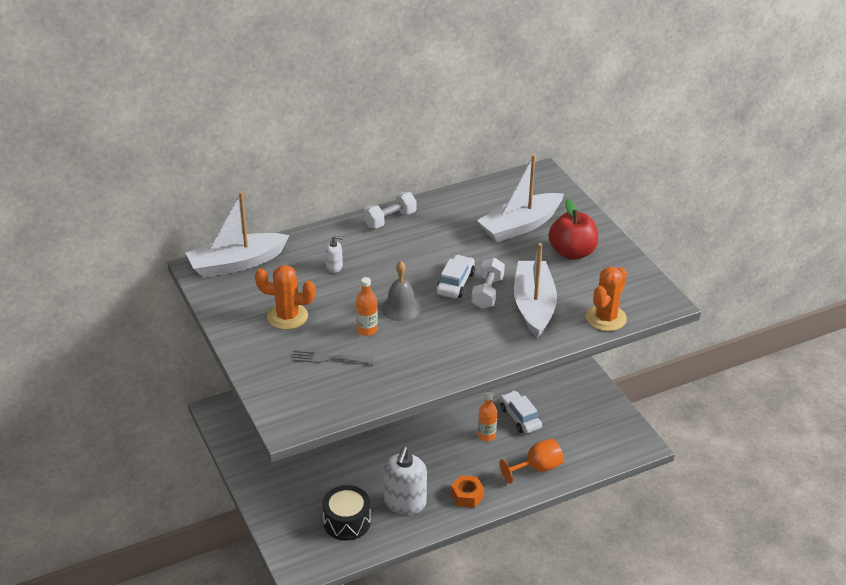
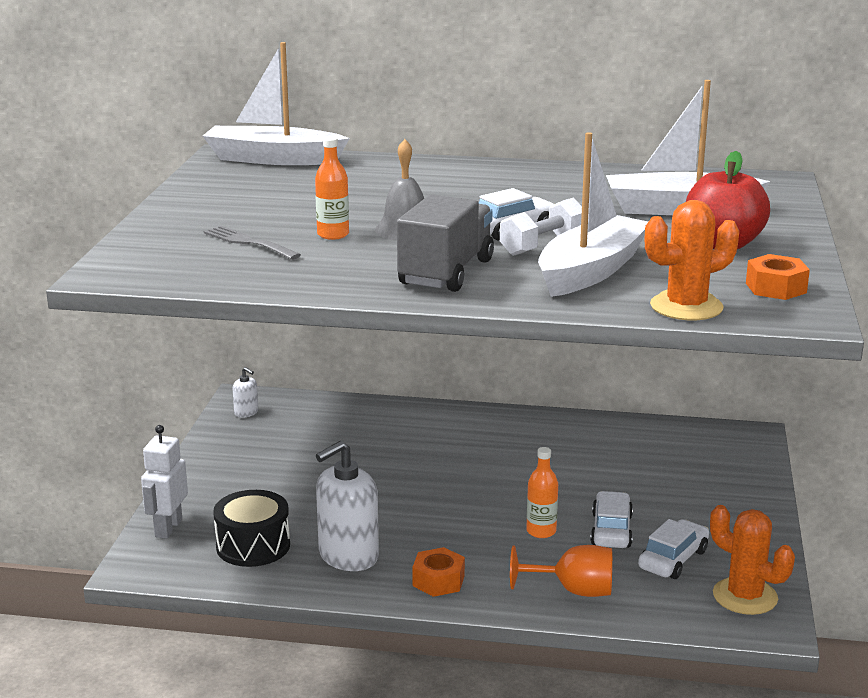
camera: 35 degrees right, 15 degrees down
(285, 533) = (168, 528): none -> white robot
(287, 316) = (259, 204): orange cactus -> orange cactus (745, 596)
(334, 267) = (379, 185): white soap dispenser -> white soap dispenser (246, 412)
(390, 219) = (509, 169): white dumbbell -> none
(465, 339) = (446, 272): none -> grey truck
(565, 423) = (673, 559): none -> white car
(630, 283) = (775, 288): none -> orange nut

